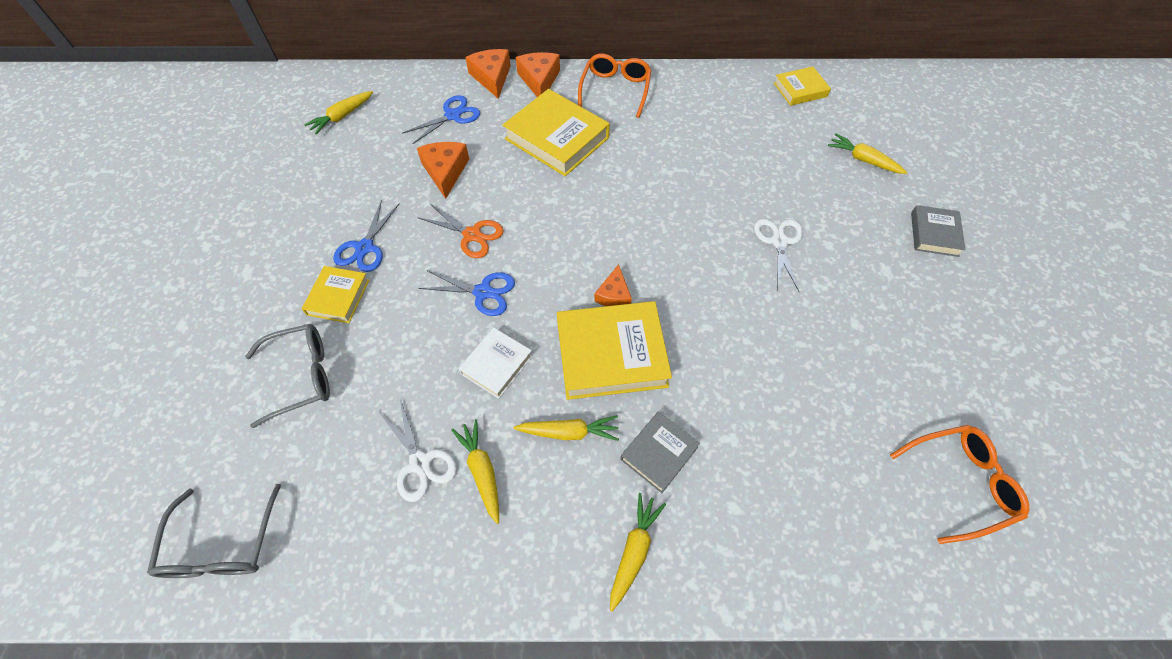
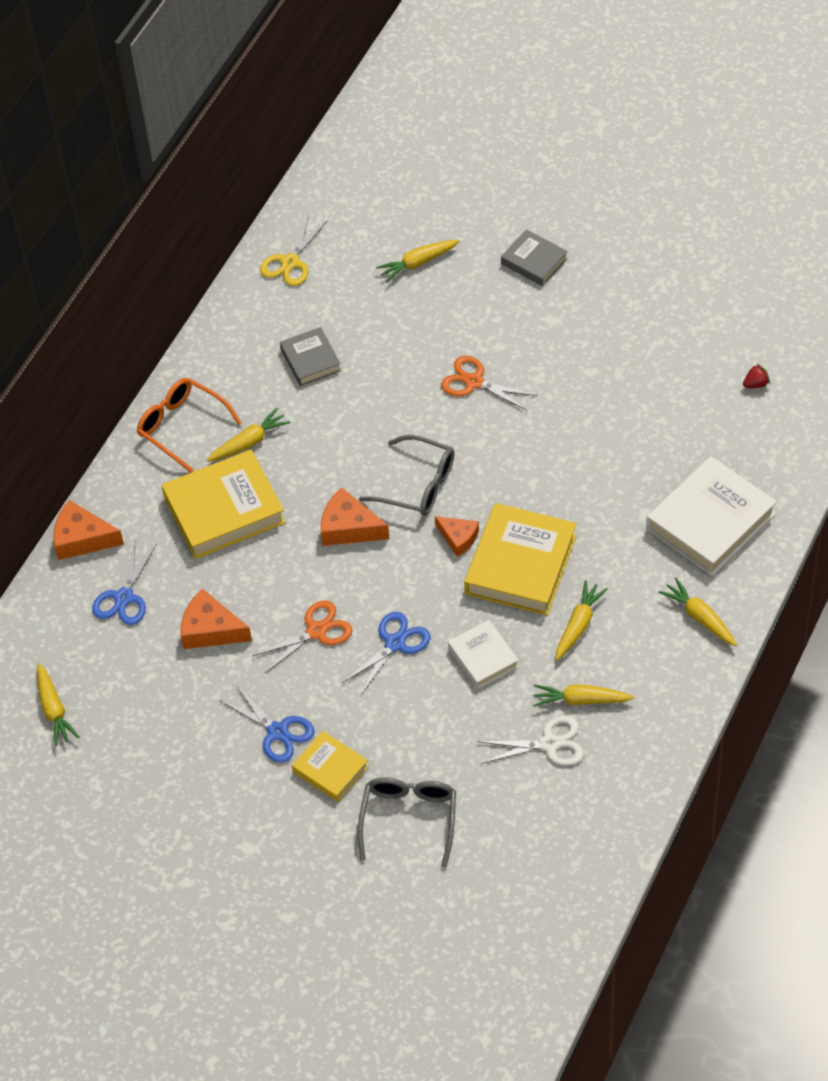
camera: 60 degrees left, 5 degrees down
(223, 543) = (548, 907): grey glasses -> grey glasses (417, 485)
(452, 115) = (124, 597): blue scissors -> blue scissors turned 150 degrees counterclockwise
(539, 80) = (118, 493): orange cheese -> orange cheese (349, 528)
(625, 128) = (249, 442): none -> yellow carrot
(659, 453) = (631, 568): grey book -> grey book (310, 360)
(759, 510) = (710, 522): none -> white book
(779, 242) = (474, 382): white scissors -> orange scissors
(800, 90) = (290, 262): yellow book -> yellow scissors
(958, 483) = (756, 384): orange glasses -> red strawberry

